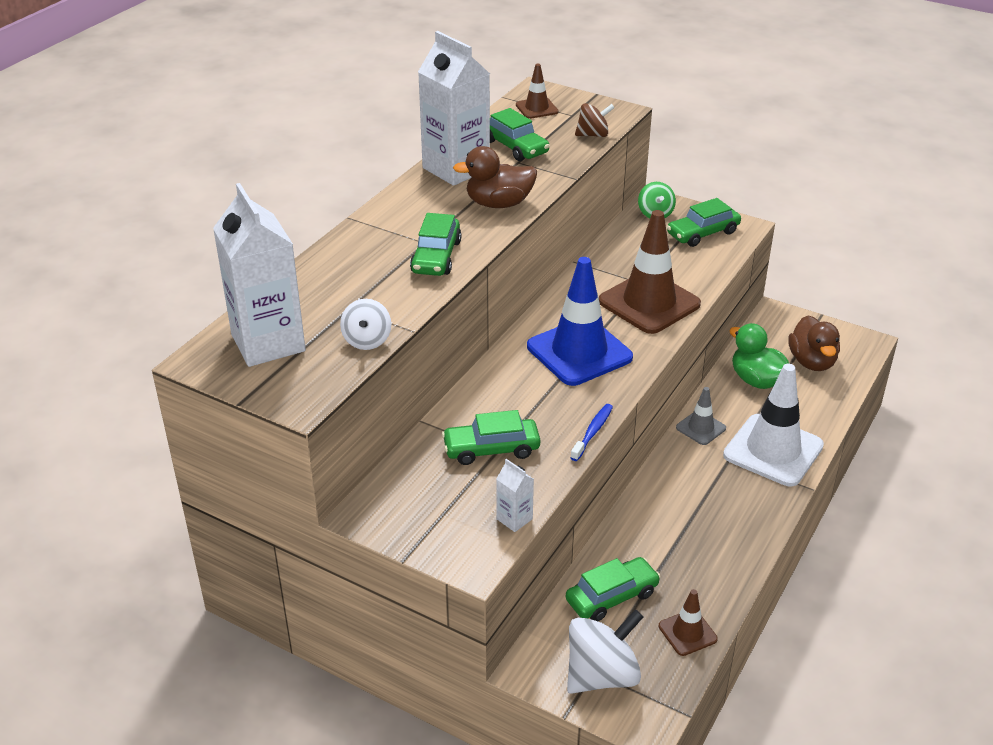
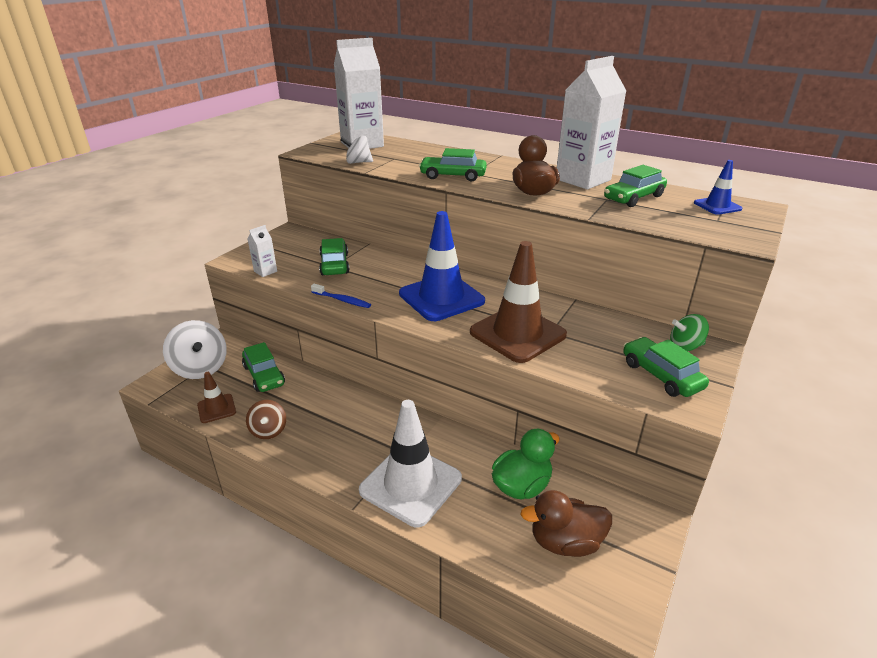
camera: 90 degrees right, 5 degrees down
(536, 108) = (717, 206): brown traffic cone -> blue traffic cone
(593, 135) = (680, 227): brown spinning top -> brown spinning top (268, 431)
(700, 428) = (444, 436): grey traffic cone -> none

